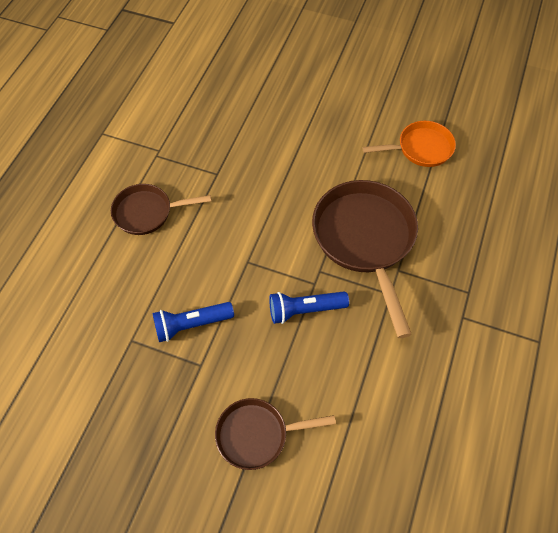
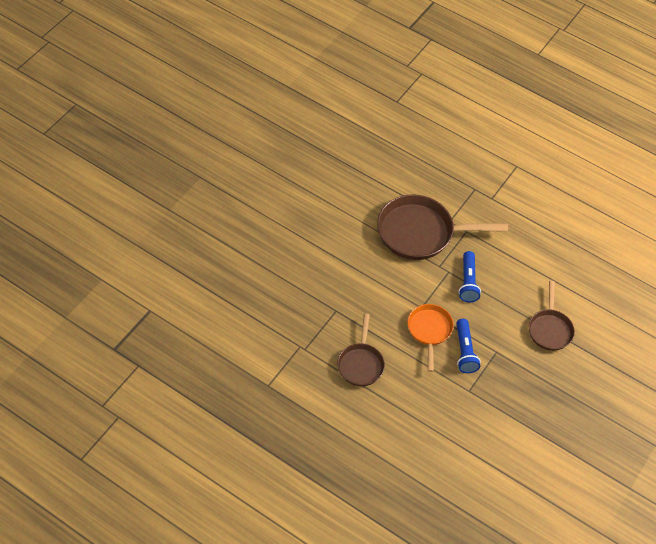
camera: 80 degrees left, 5 degrees down
(421, 148) = (350, 176): orange pan -> orange pan (429, 331)

